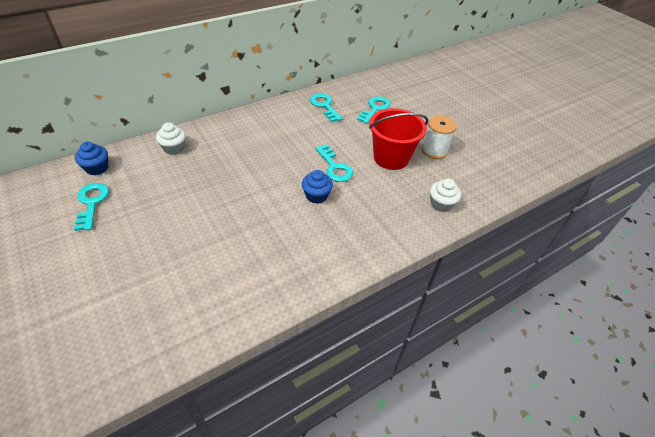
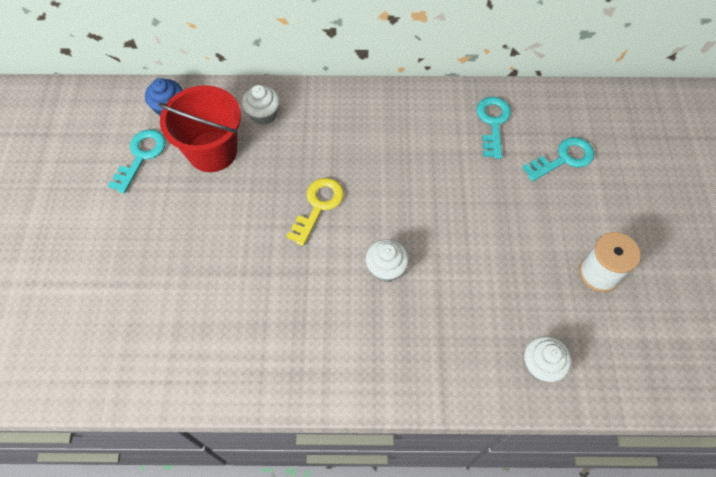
camera: 35 degrees right, 15 degrees up
(248, 182) = (318, 206): none -> yellow key
(316, 196) = (386, 268): blue cupcake -> white cupcake
(334, 167) = (438, 234): turquoise key -> none
(391, 158) = (526, 256): red bucket -> red bucket (212, 151)

